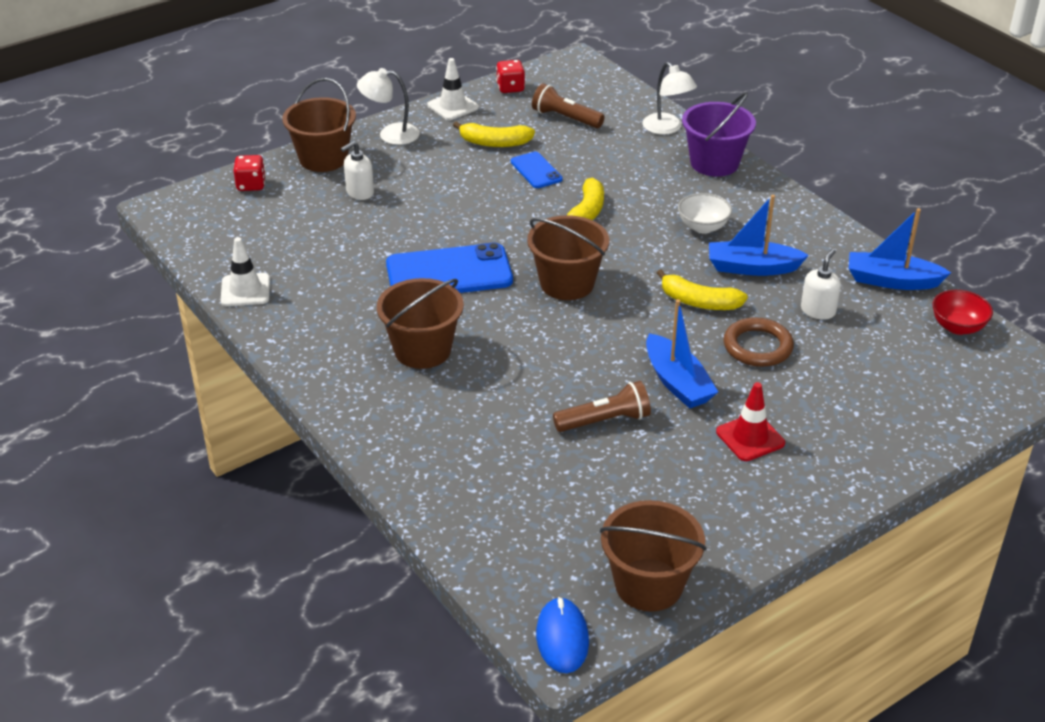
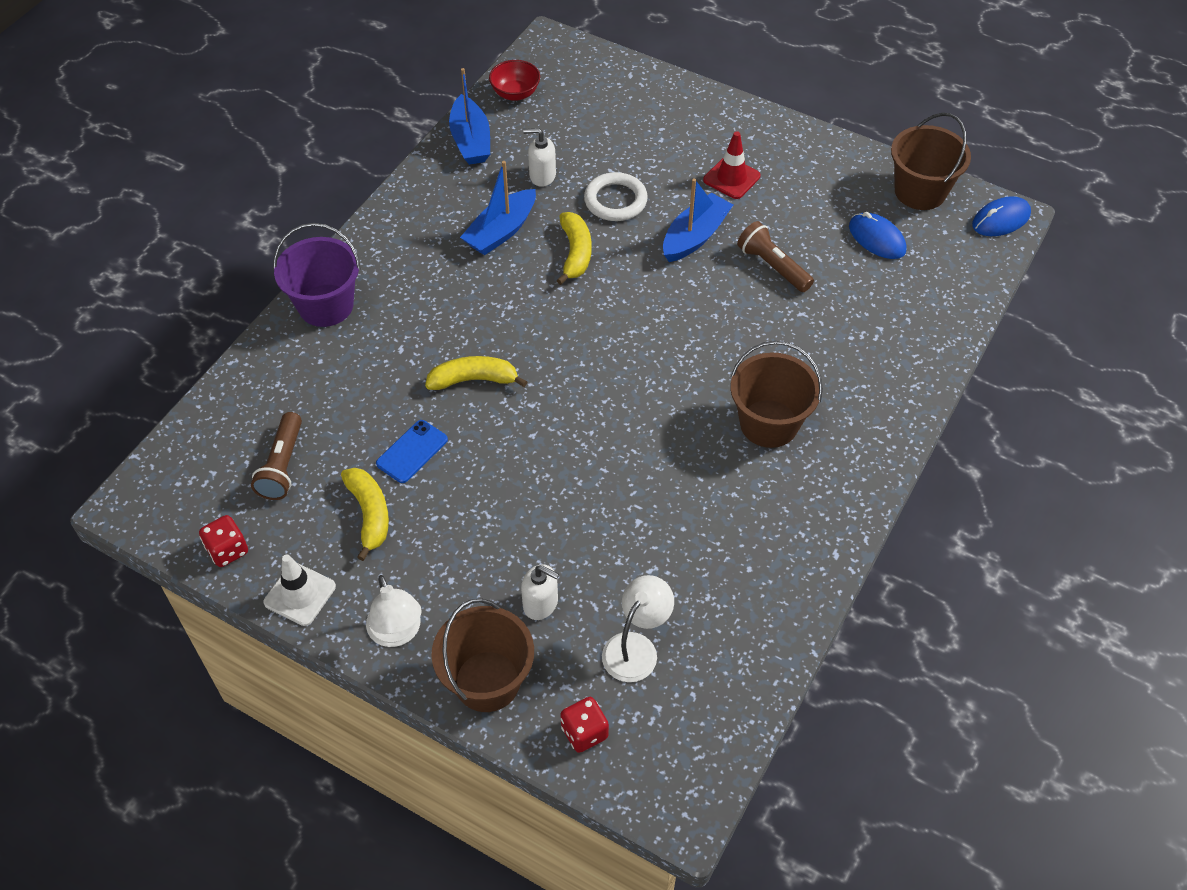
camera: 115 degrees left, 15 degrees up
(245, 290) = (778, 621): white traffic cone -> none
(449, 272) = (640, 453): blue phone -> none
(567, 283) = (603, 353): brown bucket -> none
(596, 514) = (877, 238): none -> blue mouse
(667, 128) = (268, 365): white lamp -> white lamp (636, 647)
(703, 227) = (452, 282): white bowl -> none
(752, 267) = (501, 231): blue boat -> blue boat turned 60 degrees clockwise
(757, 346) = (615, 200): brown ring -> white ring

